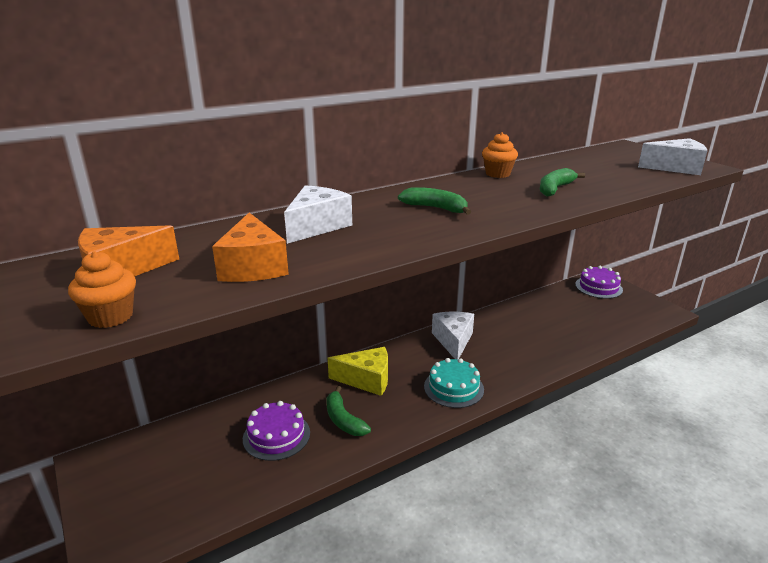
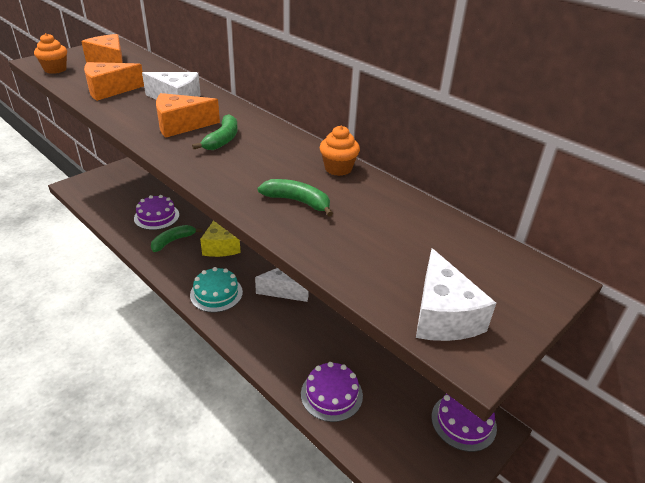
camera: 75 degrees right, 10 degrees up
(394, 225) = (181, 125): none -> orange cheese
(584, 334) = (331, 394): none -> purple cake

